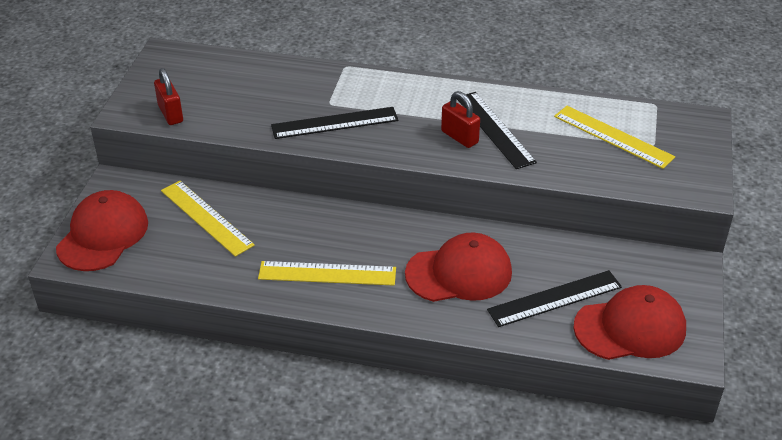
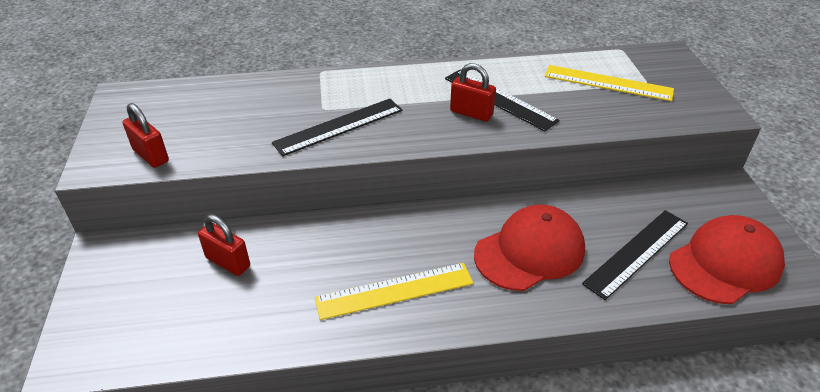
camera: 20 degrees left, 0 degrees up
(103, 235) = (107, 317): red cap -> none
(206, 217) = (228, 262): yellow ruler -> red padlock

